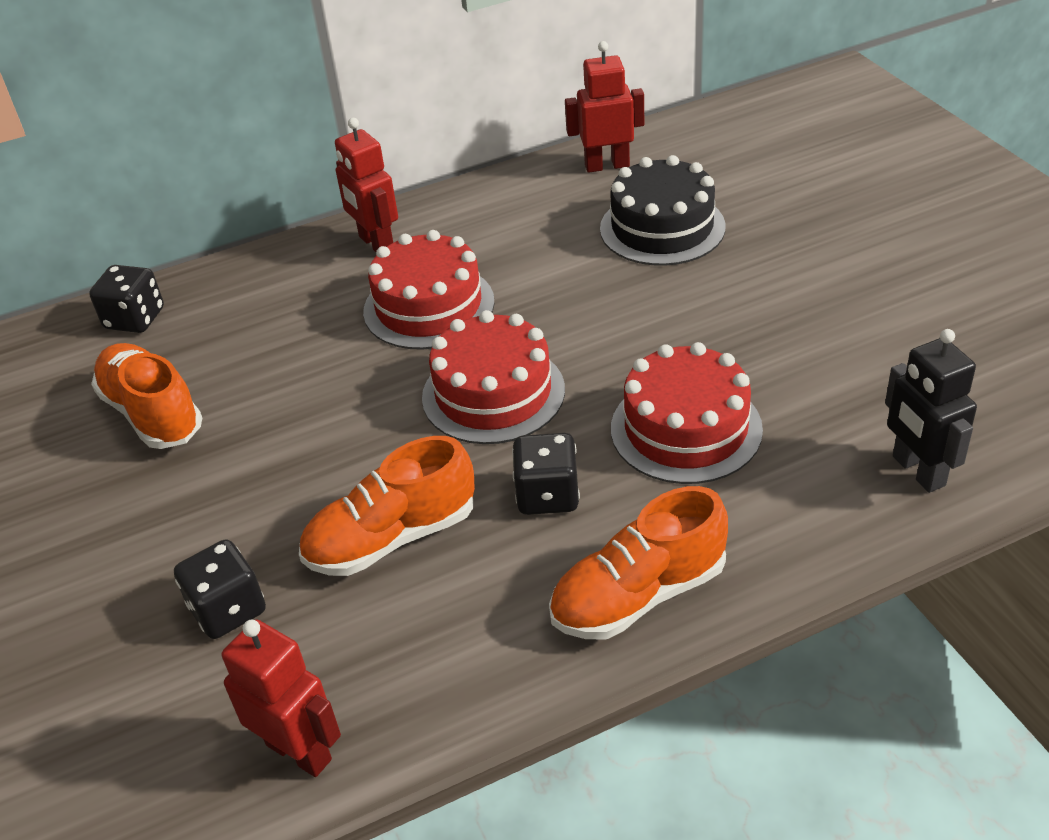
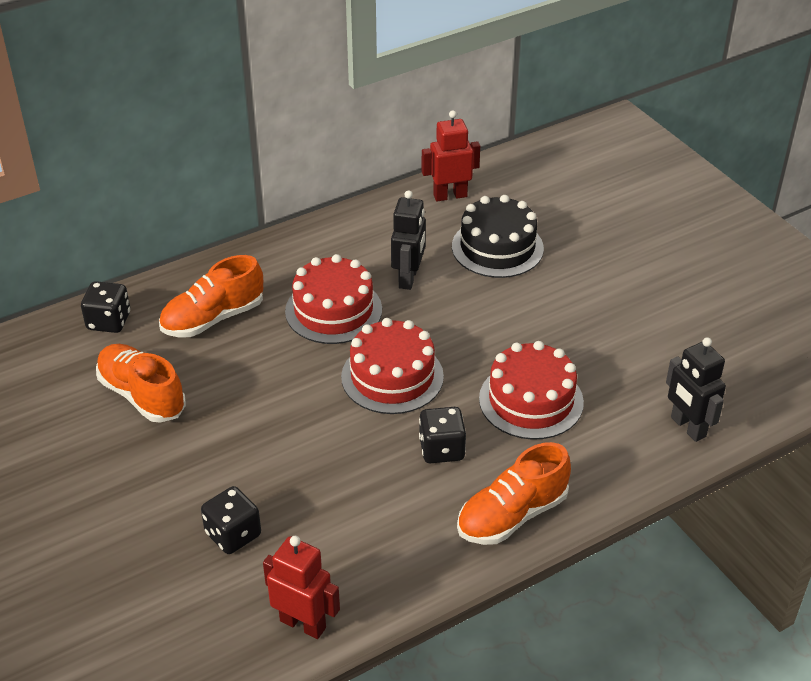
camera: 10 degrees left, 0 degrees up
(376, 244) = (284, 260): red robot -> none
(392, 538) = (338, 482): orange shoe -> orange shoe (213, 318)
(536, 266) = (408, 278): none -> black robot

